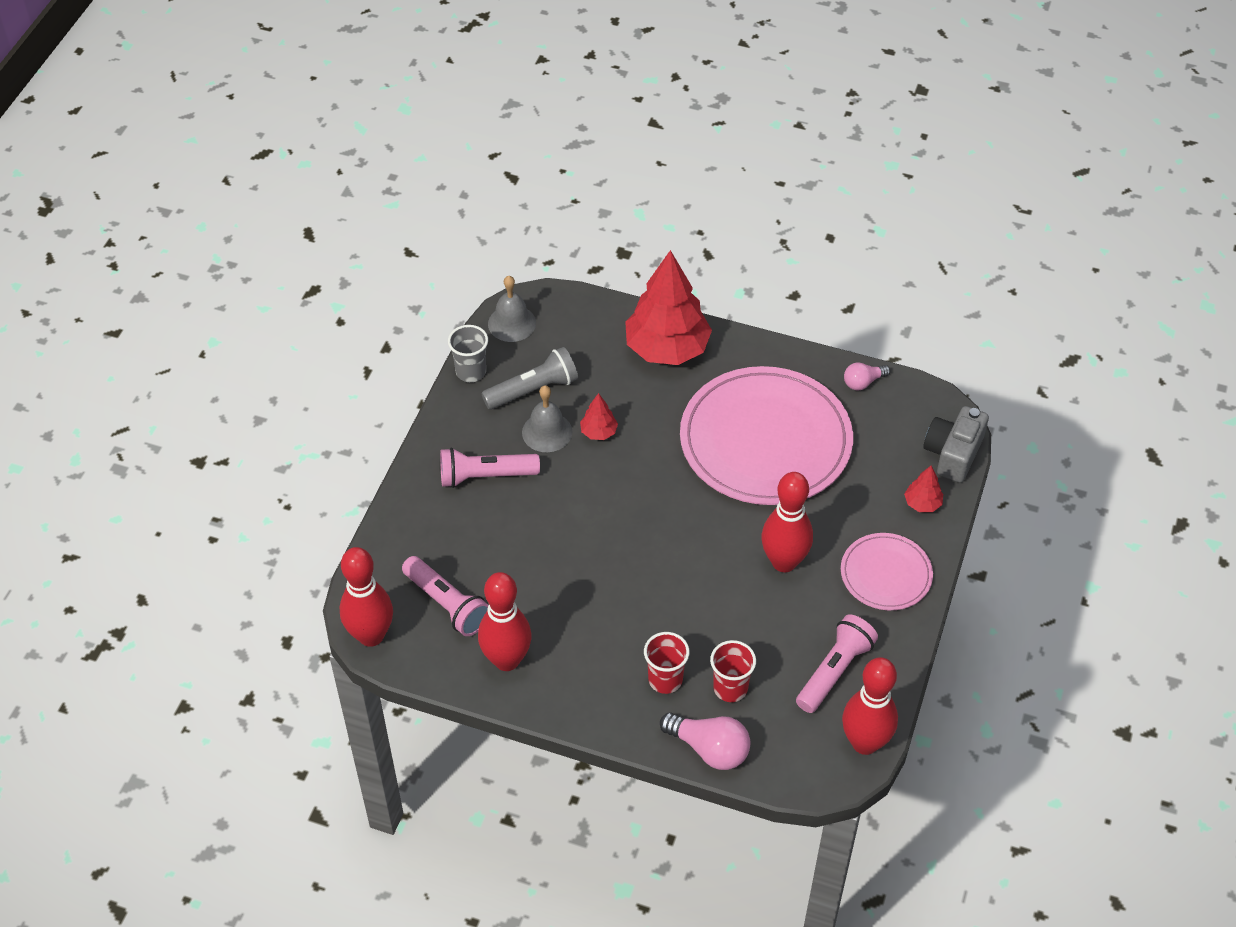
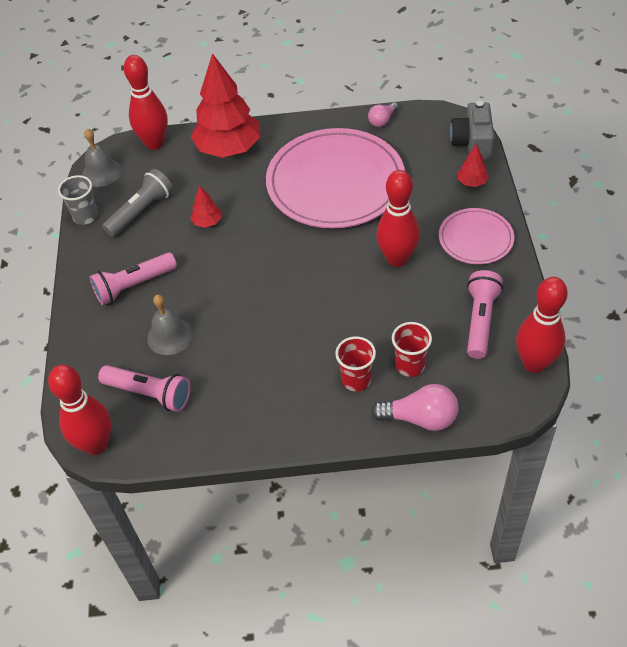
camera: 20 degrees left, 0 degrees up
(506, 660) = (220, 417): red bowling pin -> red bowling pin (154, 143)
(547, 432) = (167, 236): grey bell -> grey bell (170, 336)

